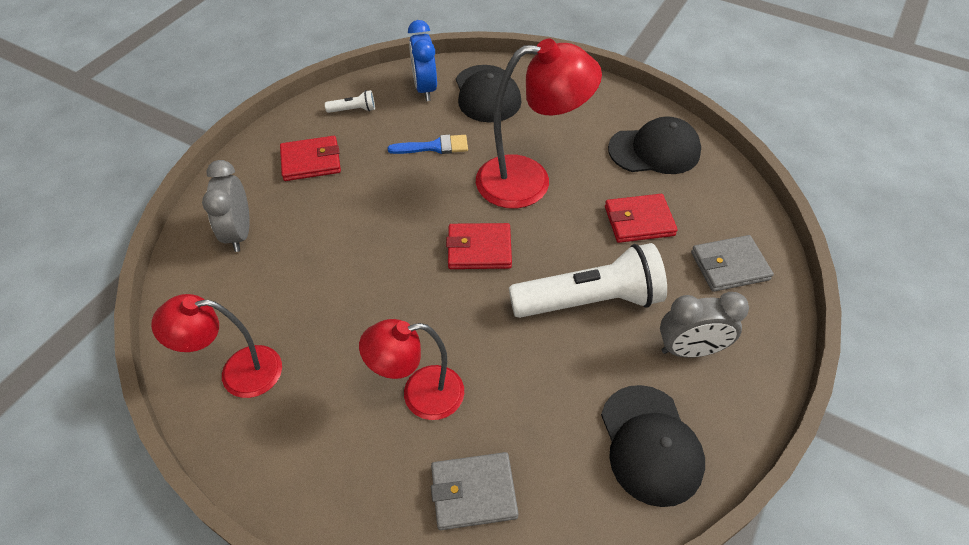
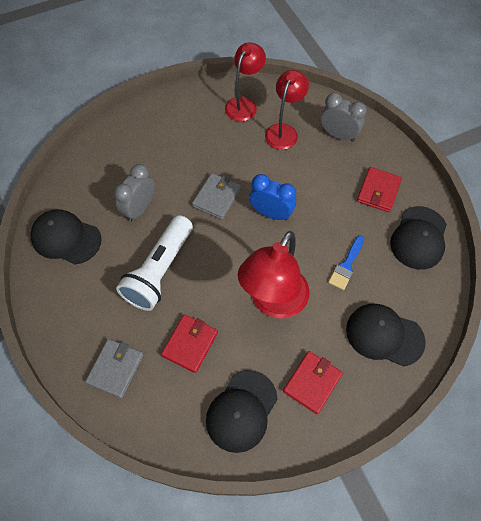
camera: 125 degrees right, 10 degrees up
(353, 110) = (419, 238): white flashlight -> black cap
(420, 395) = (173, 163): red lamp -> red lamp (284, 131)
(425, 88) = (417, 296): blue clock -> blue clock (271, 213)
(473, 492) = (112, 158): grey wallet -> grey wallet (217, 197)
(479, 249) = (239, 239): red wallet -> red wallet (312, 383)
(690, 350) = (90, 296): grey clock -> grey clock (139, 209)

